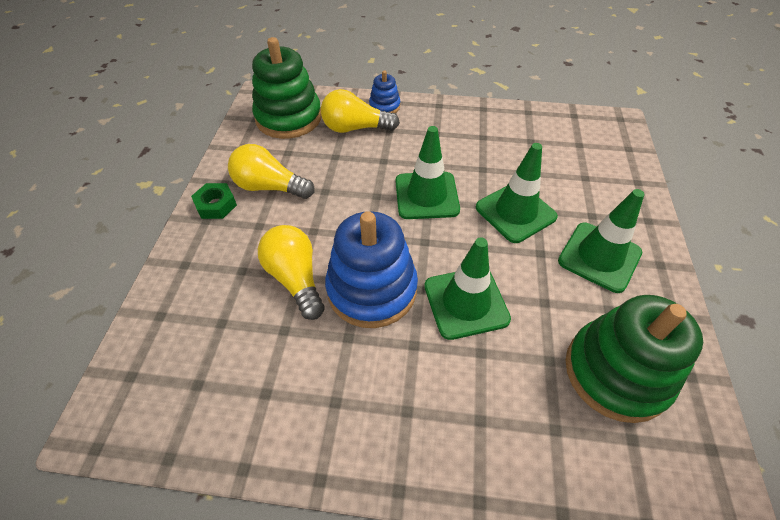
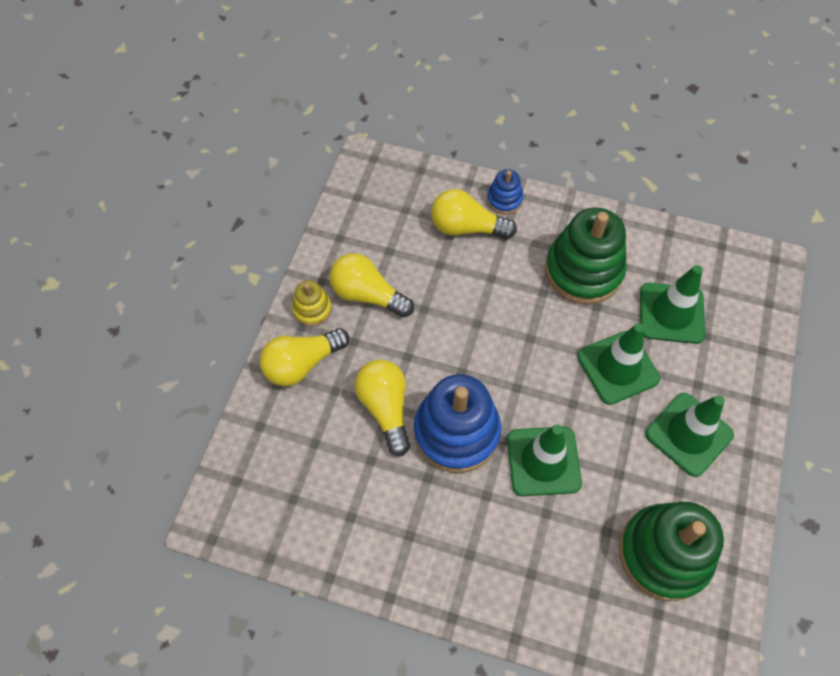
camera: 10 degrees right, 10 degrees up
(206, 251) = (302, 364): none -> yellow light bulb
(216, 205) = (312, 309): green nut -> yellow stacking toy
(289, 118) = (394, 201): green stacking toy -> green stacking toy (583, 271)
(426, 195) = (529, 332): green traffic cone -> green traffic cone (671, 313)

